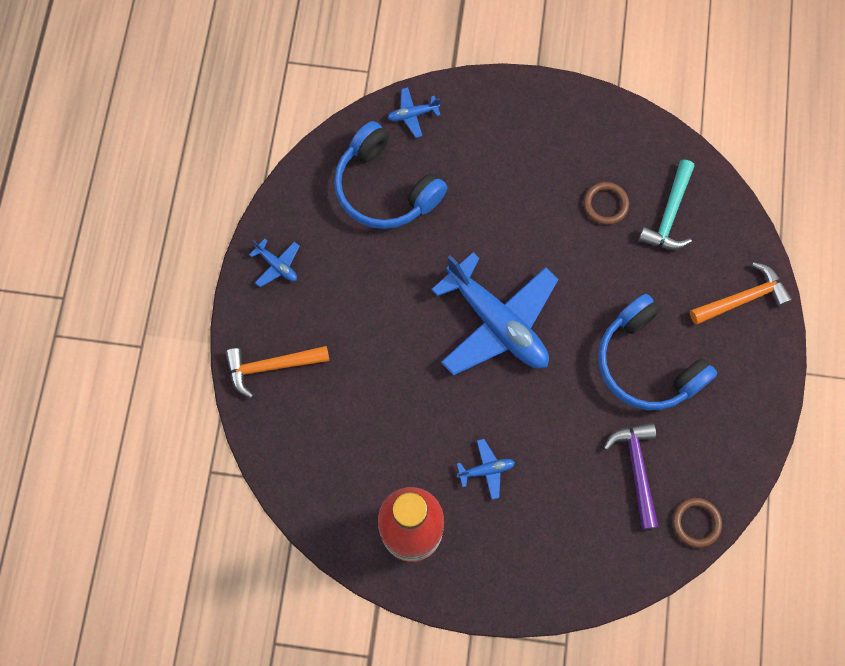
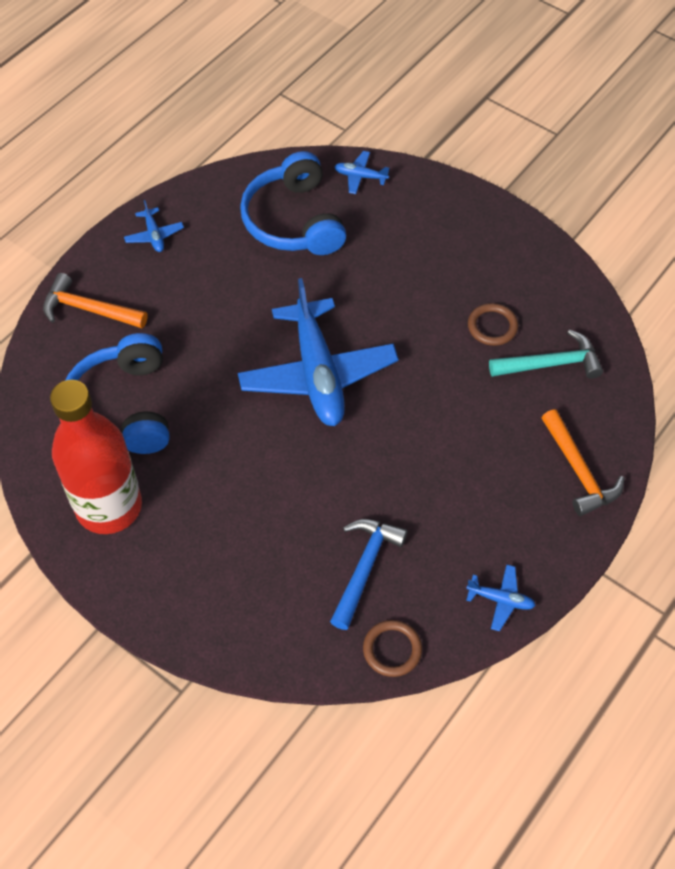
camera: 30 degrees right, 15 degrees down
(486, 470) = (217, 491): blue plane -> blue plane (500, 600)
(636, 469) = (364, 567): purple hammer -> blue hammer
(647, 363) = (440, 479): blue headphones -> blue headphones (123, 408)
(669, 214) = (551, 364): turquoise hammer -> turquoise hammer turned 150 degrees counterclockwise
(742, 298) = (579, 471): orange hammer -> orange hammer turned 60 degrees clockwise

